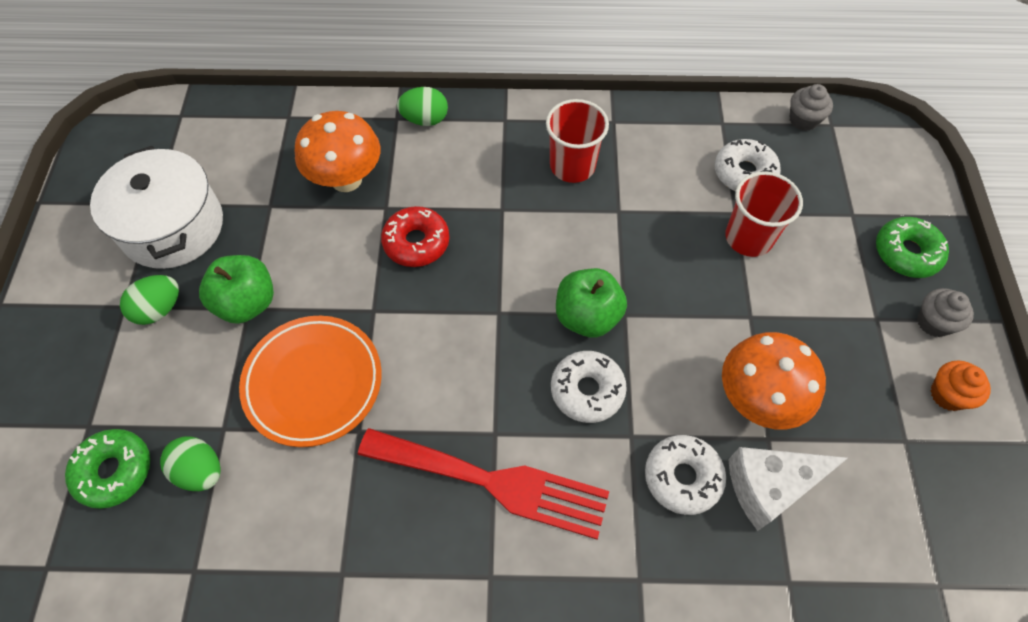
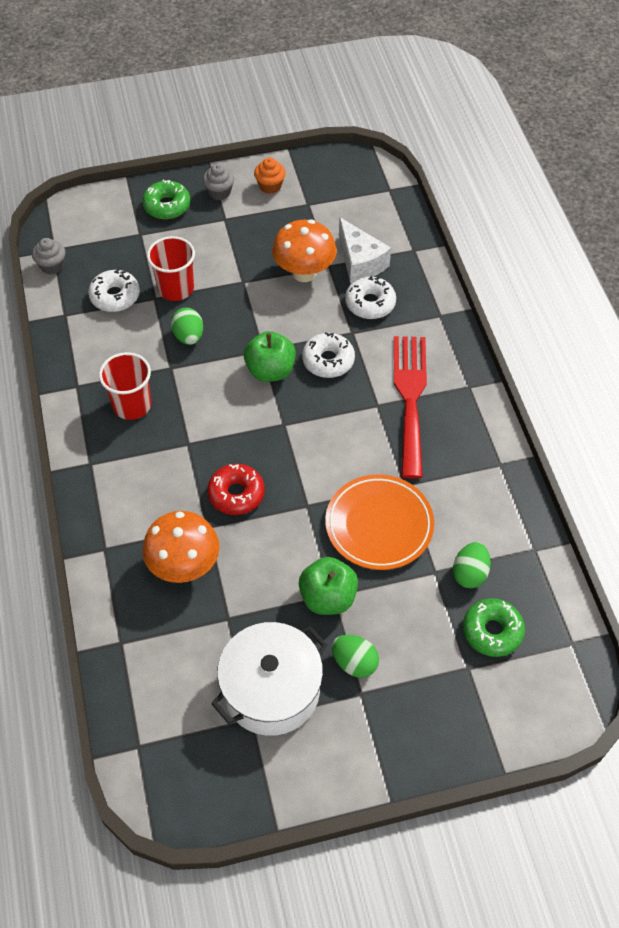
camera: 105 degrees left, 5 degrees down
(425, 119) = (101, 525): green egg -> green egg (188, 336)

